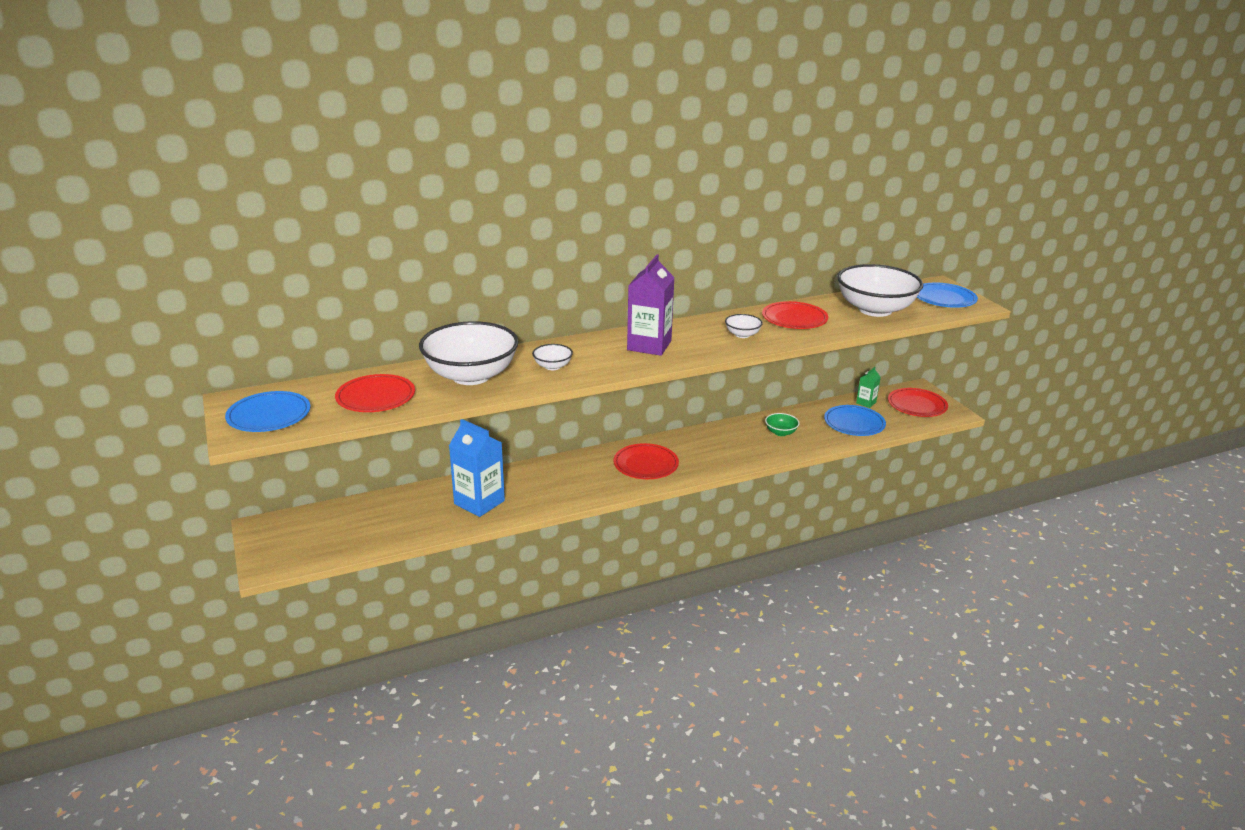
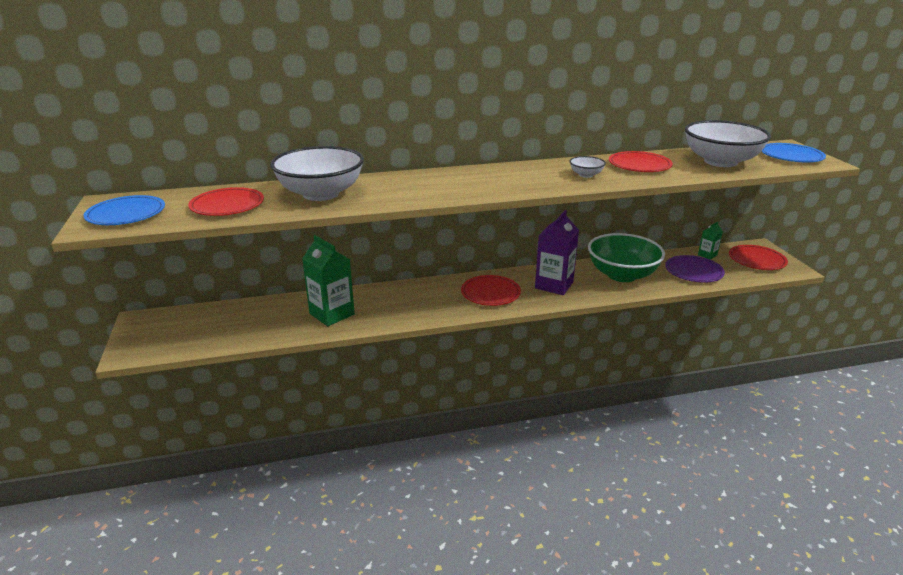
camera: 10 degrees right, 0 degrees up
(479, 502) = (332, 314): blue carton -> green carton
(552, 366) = (398, 190): white bowl -> none
(649, 345) = (494, 179): purple carton -> purple carton (554, 285)
(781, 432) = (622, 275): green bowl -> green bowl, size x2.36
(854, 423) = (693, 271): blue plate -> purple plate

